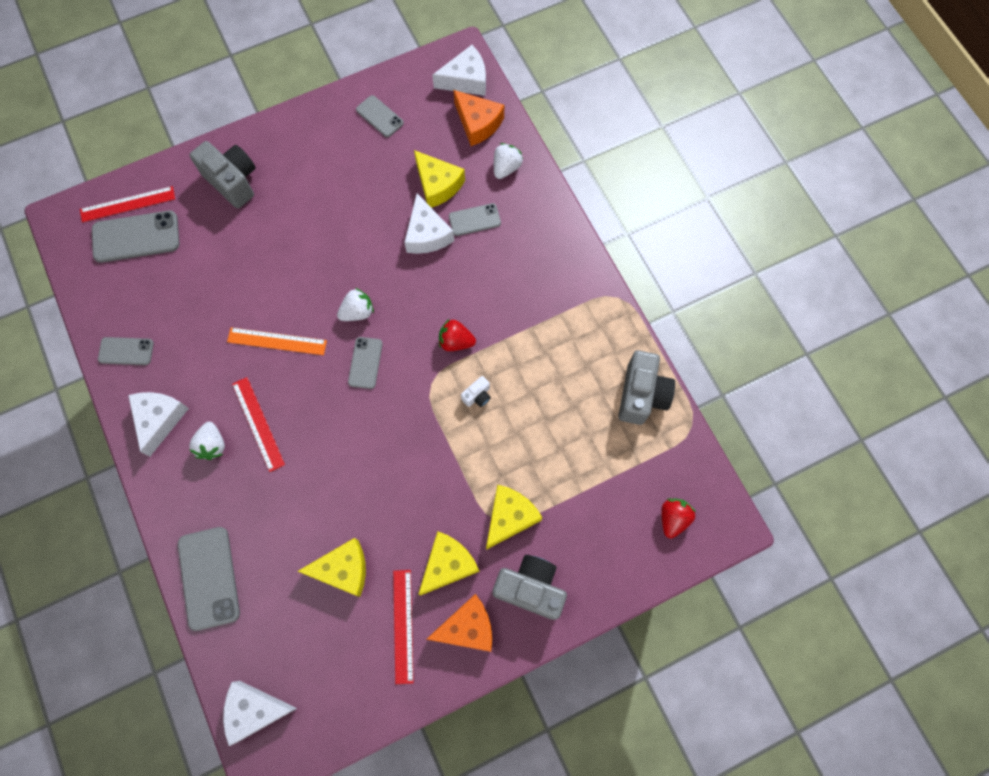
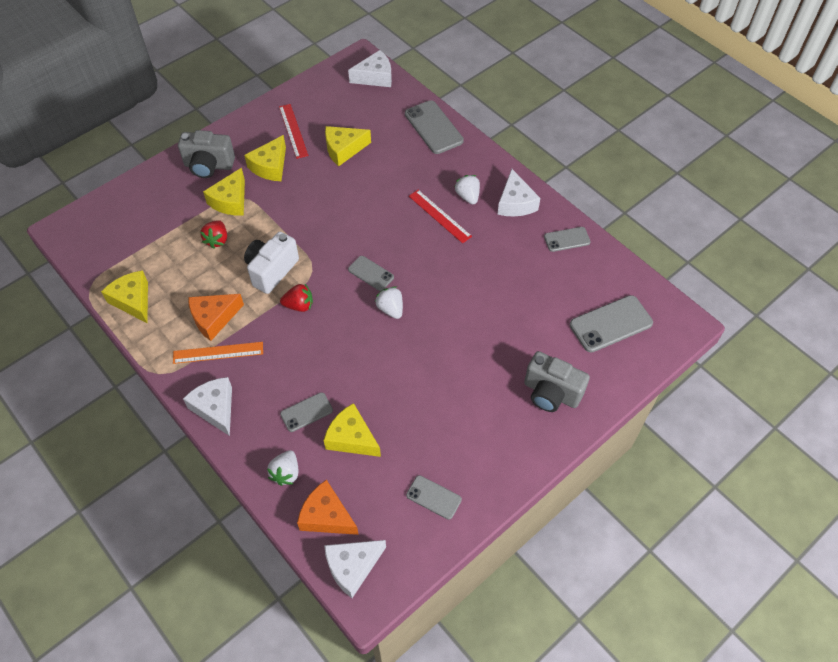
camera: 165 degrees right, 15 degrees down
(127, 204) = (635, 350): red ruler -> none
(277, 341) = (450, 273): orange ruler -> orange ruler (218, 353)
(357, 312) = (390, 309): white strawberry -> white strawberry turned 105 degrees clockwise
(365, 363) = (371, 273): grey phone -> grey phone turned 45 degrees counterclockwise
(427, 234) = (349, 388): white cheese -> white cheese (215, 408)
(467, 627) = (249, 138): orange cheese -> orange cheese (213, 318)
(477, 396) = (271, 270): white camera -> white camera, size x2.16
(641, 395) = (133, 300): grey camera -> yellow cheese
(673, 518) = (105, 225): red strawberry -> red strawberry (217, 240)

